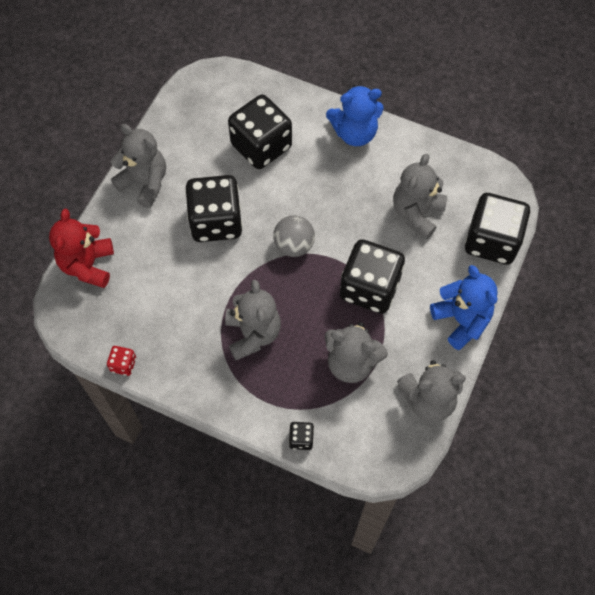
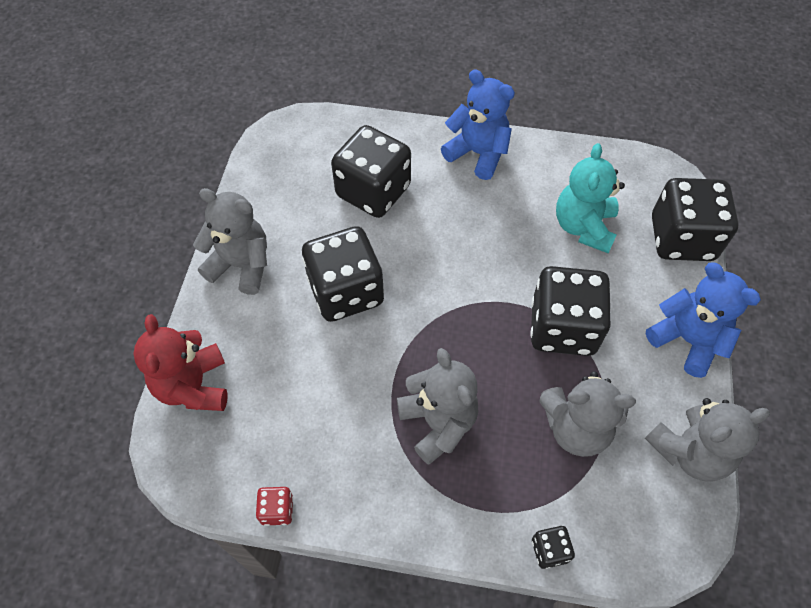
camera: 15 degrees left, 5 degrees down
(294, 245) = (452, 298): grey ball -> none
(354, 133) = (478, 153): blue teddy bear -> blue teddy bear turned 120 degrees counterclockwise
(417, 213) = (583, 227): grey teddy bear -> turquoise teddy bear

